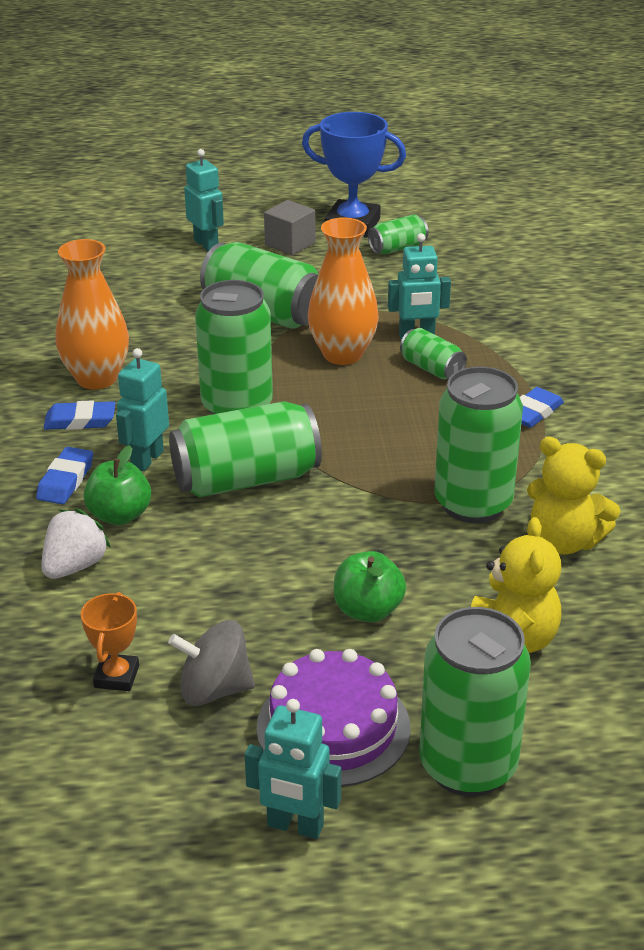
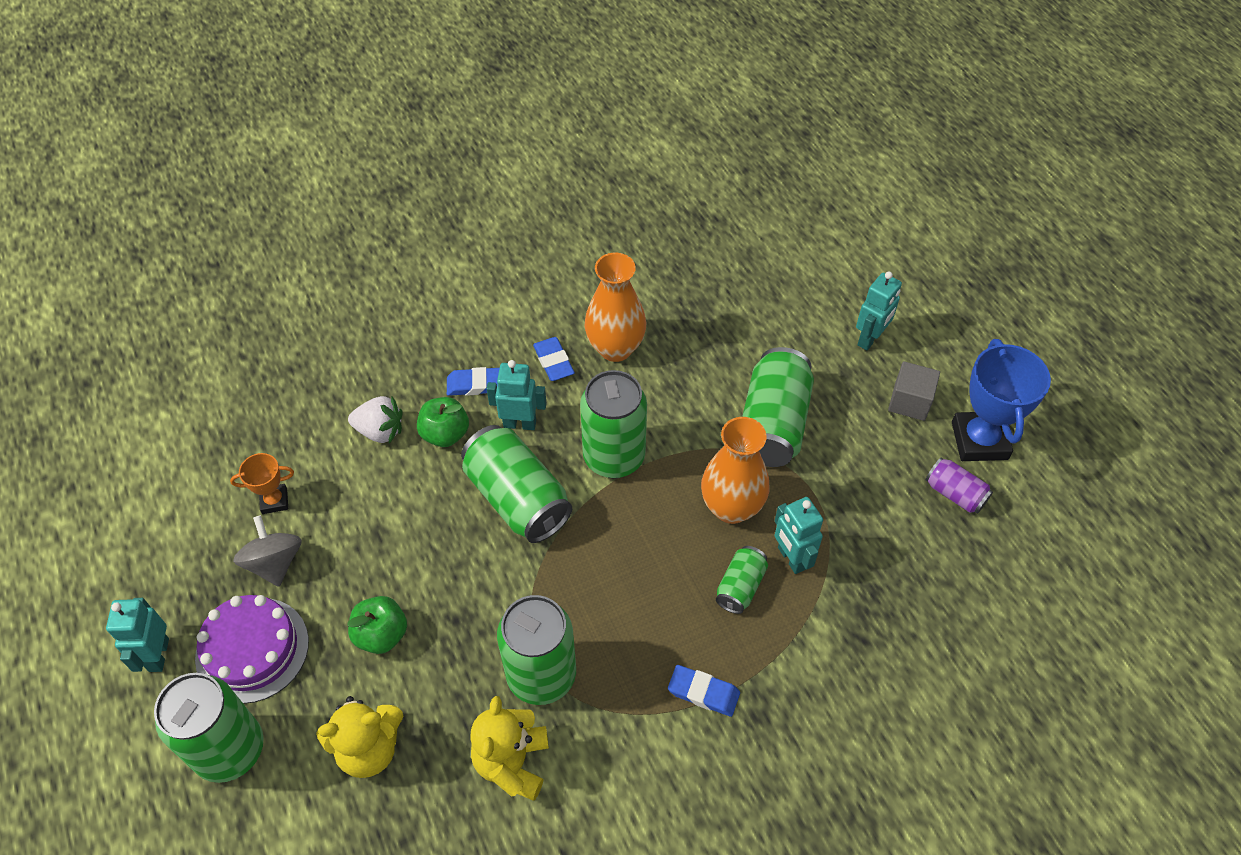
camera: 70 degrees right, 20 degrees up
(398, 248) = (955, 494): green can -> purple can

